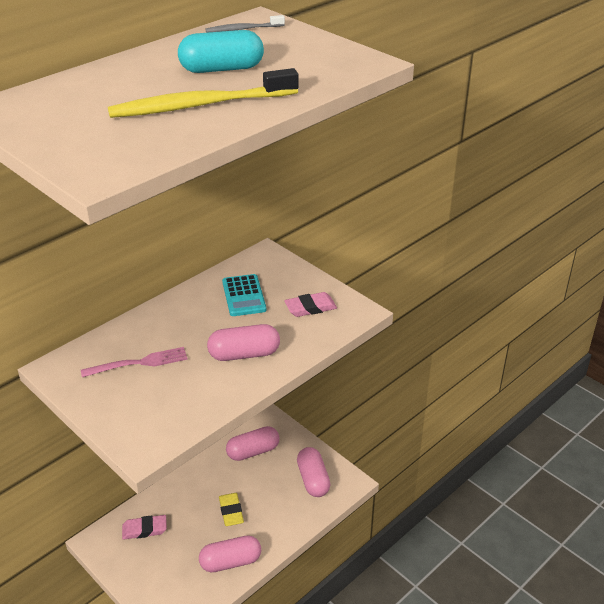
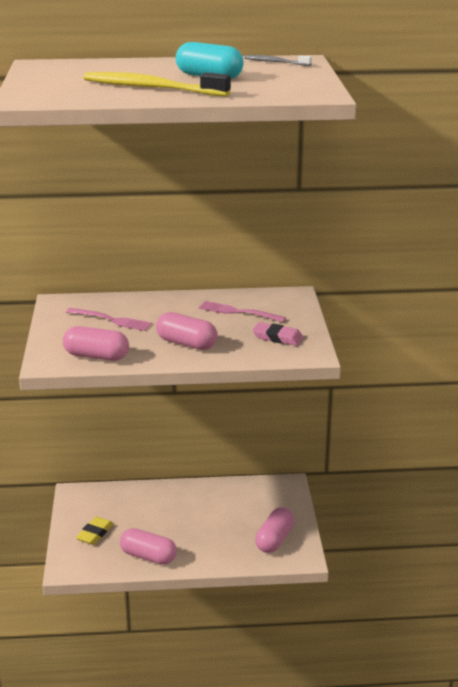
camera: 40 degrees right, 10 degrees down
(144, 529) = (113, 504): pink eraser -> none
(231, 511) = (186, 526): yellow eraser -> yellow eraser (95, 533)
(244, 296) = (238, 312): turquoise calculator -> pink fork
(253, 451) = (249, 497): pink capsule -> pink capsule (96, 356)

